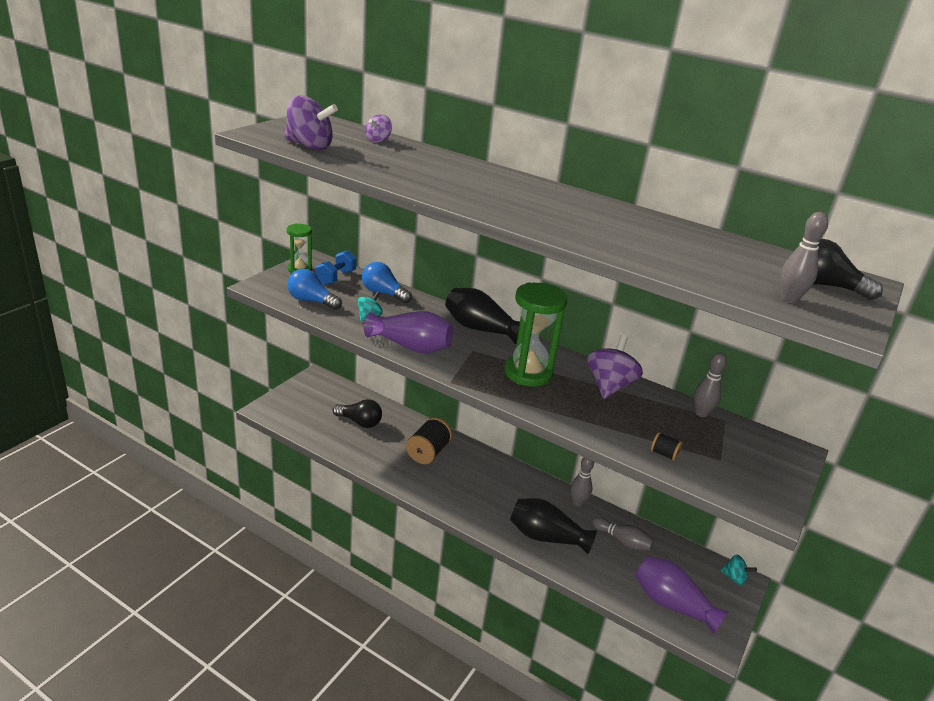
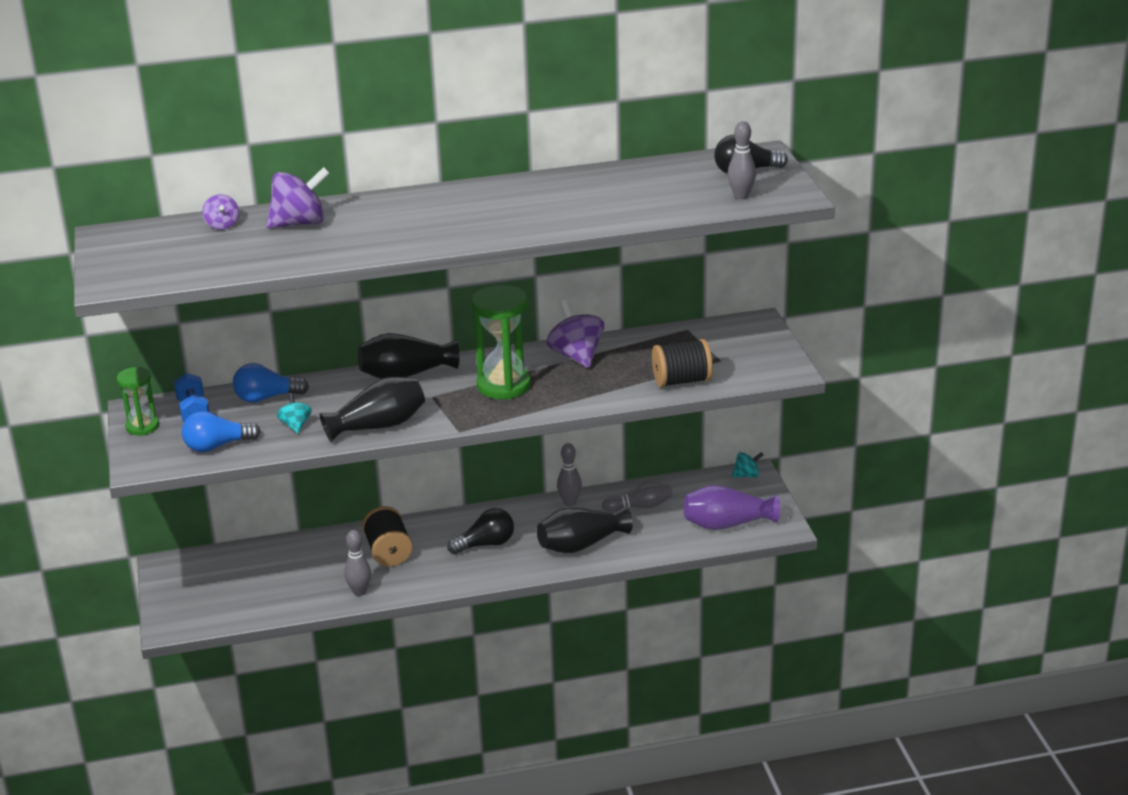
camera: 40 degrees left, 0 degrees up
(309, 146) = (188, 266): purple spinning top -> purple spinning top (300, 223)
(359, 422) = (282, 572): black light bulb -> black light bulb (485, 544)
(411, 346) = (378, 426): purple vase -> black vase
(664, 454) = (682, 381): black spool -> black spool, size x2.09
(701, 413) = (666, 334): grey bowling pin -> grey bowling pin (359, 592)

